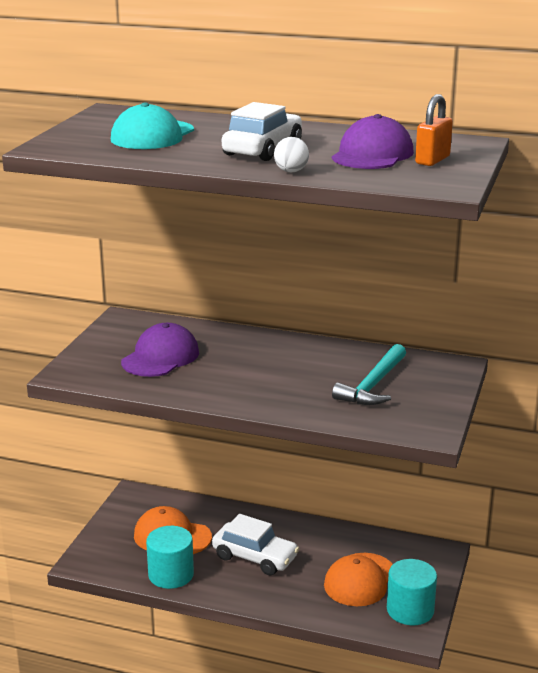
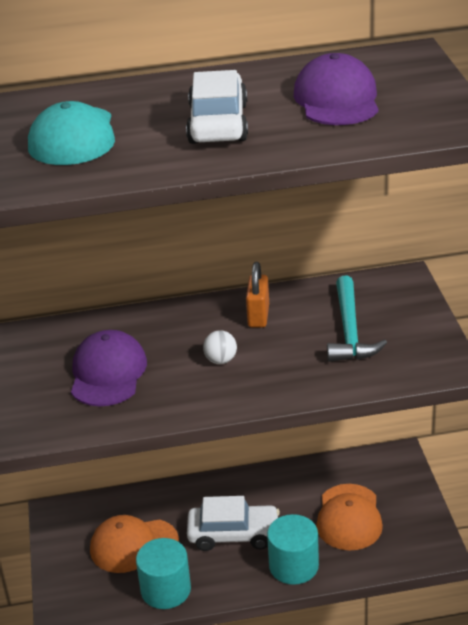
camera: 25 degrees left, 10 degrees up
(291, 171) = (286, 149): white ball -> white ball (221, 360)
(410, 610) = (416, 530): turquoise cylinder -> turquoise cylinder (293, 566)
(432, 160) = (403, 91): orange padlock -> orange padlock (258, 316)

